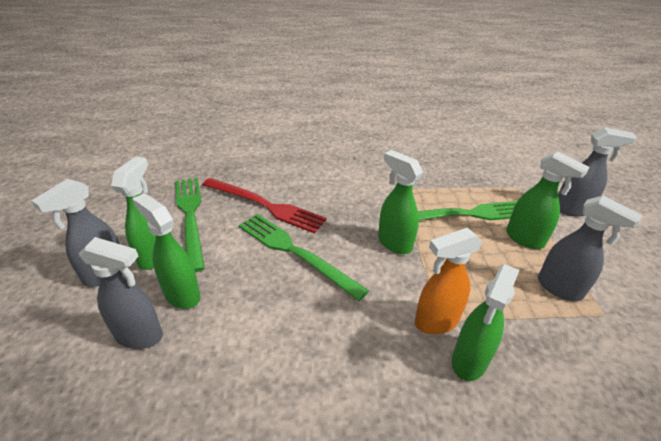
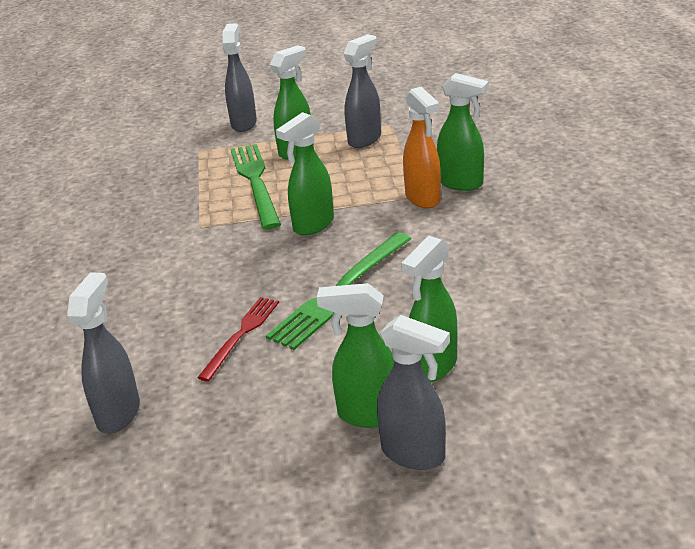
camera: 90 degrees left, 5 degrees down
(139, 335) = (502, 382): grey spray bottle -> grey spray bottle (119, 413)
(190, 216) = (273, 405): green fork -> none
(265, 205) = (241, 335): red fork -> red fork, size x0.61

